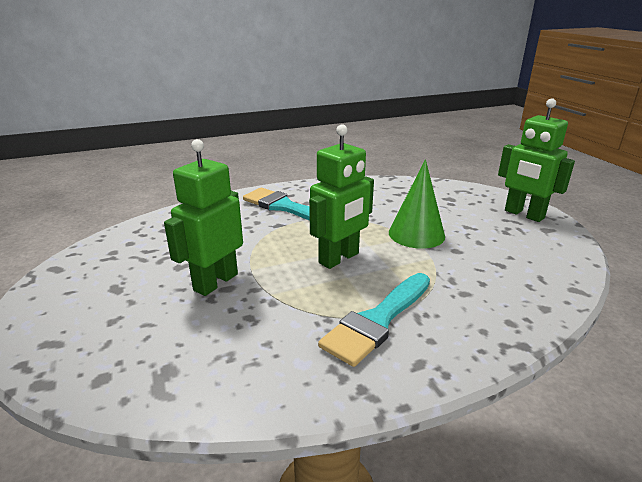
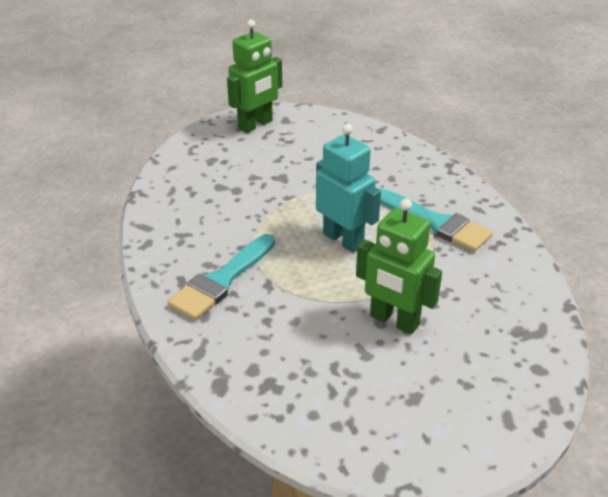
camera: 90 degrees left, 10 degrees up
(339, 258) = (343, 240): green robot -> turquoise robot
(416, 234) = (294, 190): green cone -> none

